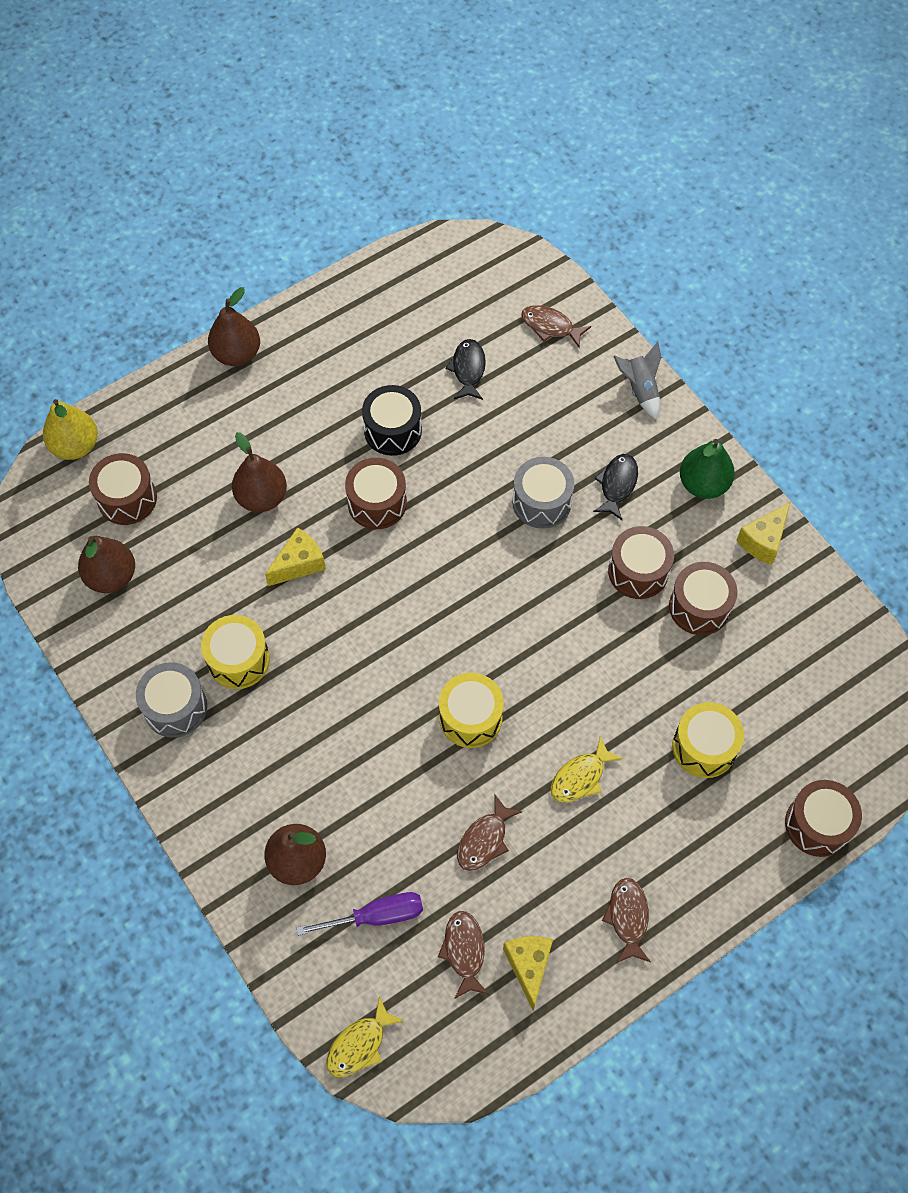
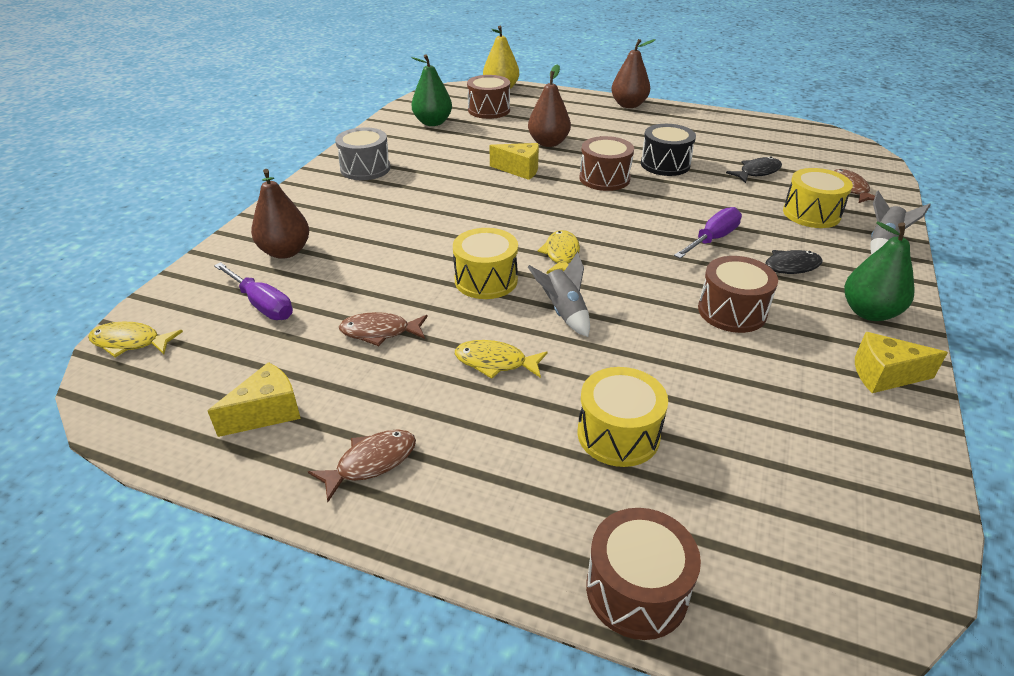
camera: 55 degrees right, 25 degrees down
(111, 576) = (433, 123): brown pear -> green pear
(238, 660) = (423, 176): yellow drum -> yellow drum (811, 214)
(464, 951) = (258, 365): brown fish -> none
(476, 634) = (561, 254): none -> yellow fish
(541, 502) = (712, 239): grey drum -> purple screwdriver
(556, 689) = (564, 313): none -> grey rocket
(699, 607) = (755, 363): brown drum -> none

